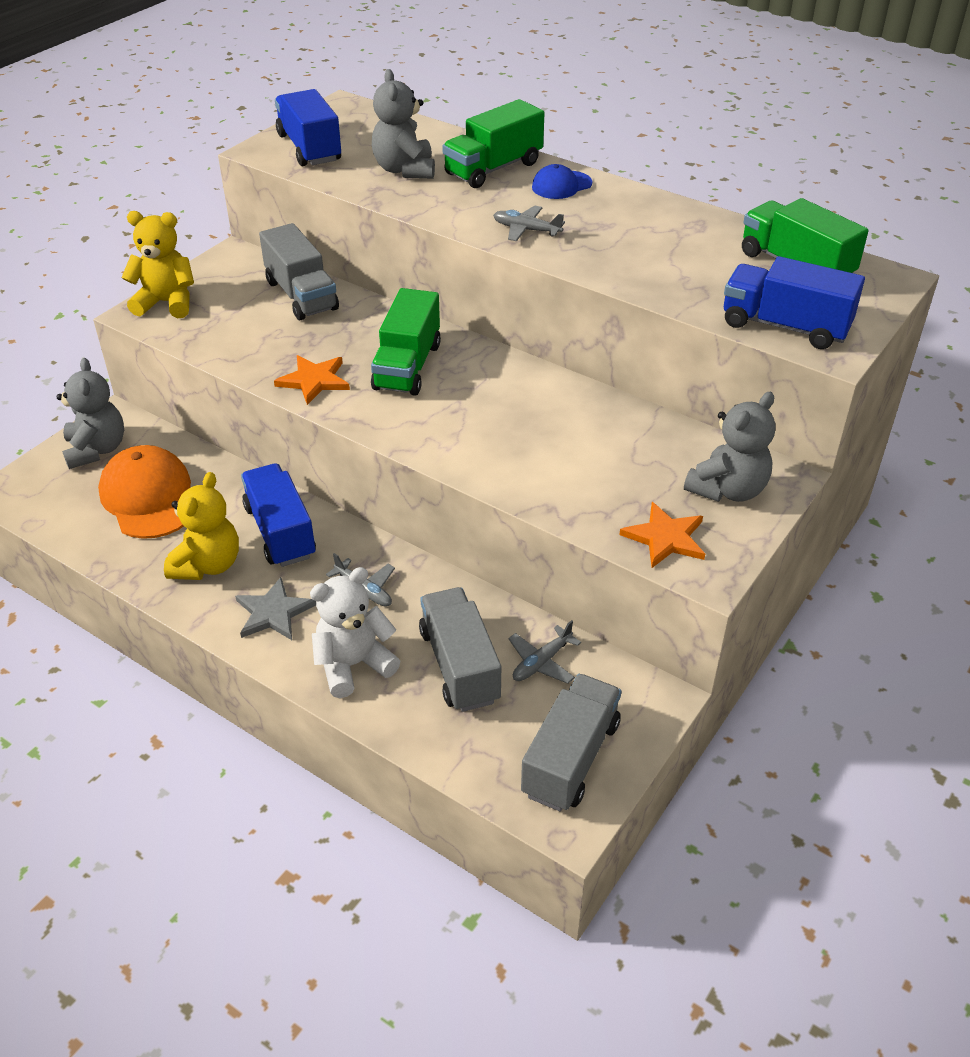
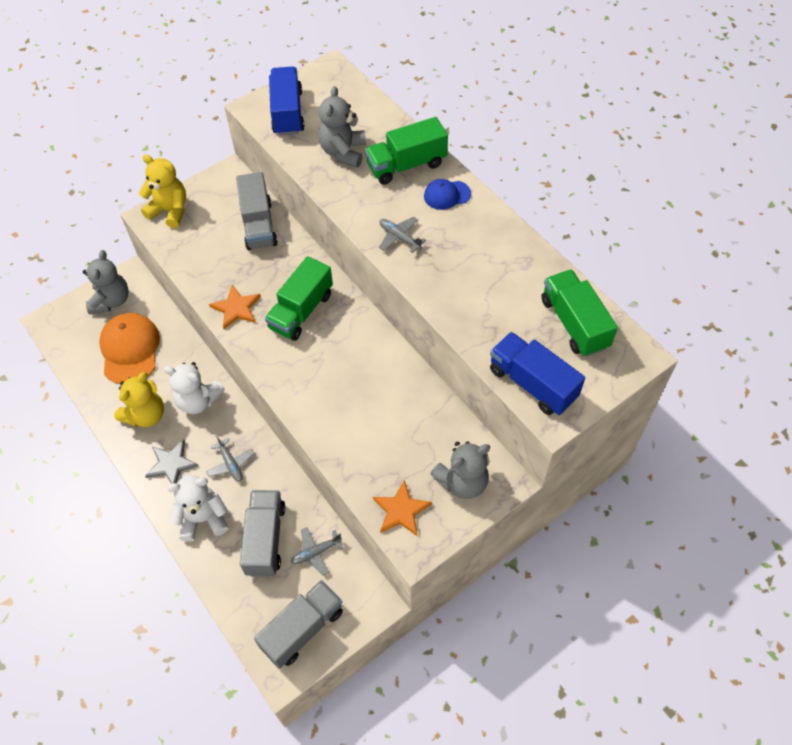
camera: 20 degrees right, 15 degrees up
(280, 531) = (198, 401): blue truck -> white teddy bear

